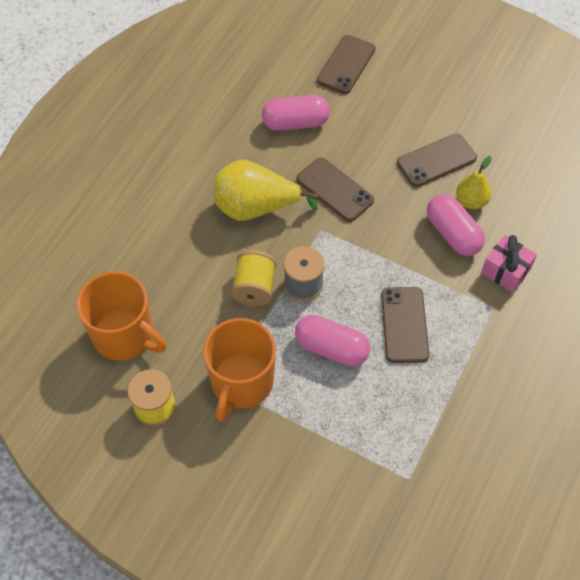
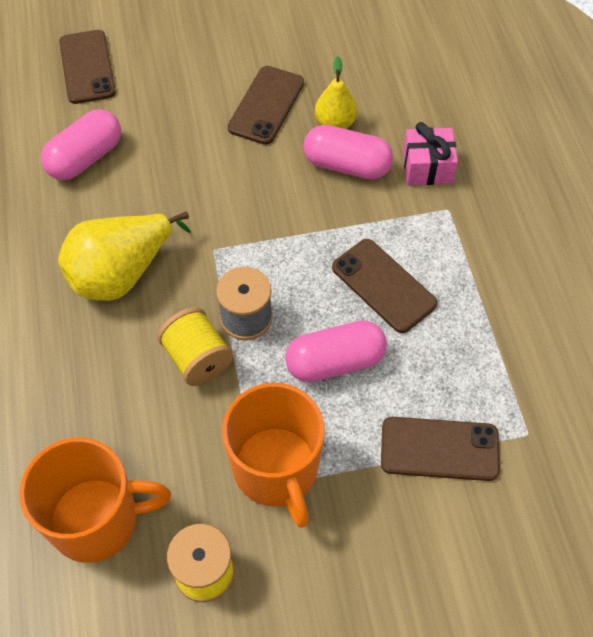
camera: 40 degrees left, 0 degrees up
(335, 190) = (190, 199): brown phone -> brown phone (439, 449)

